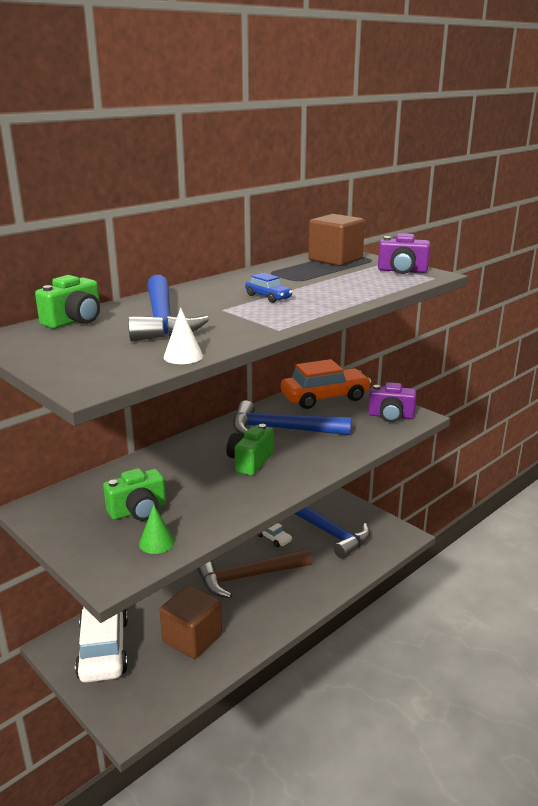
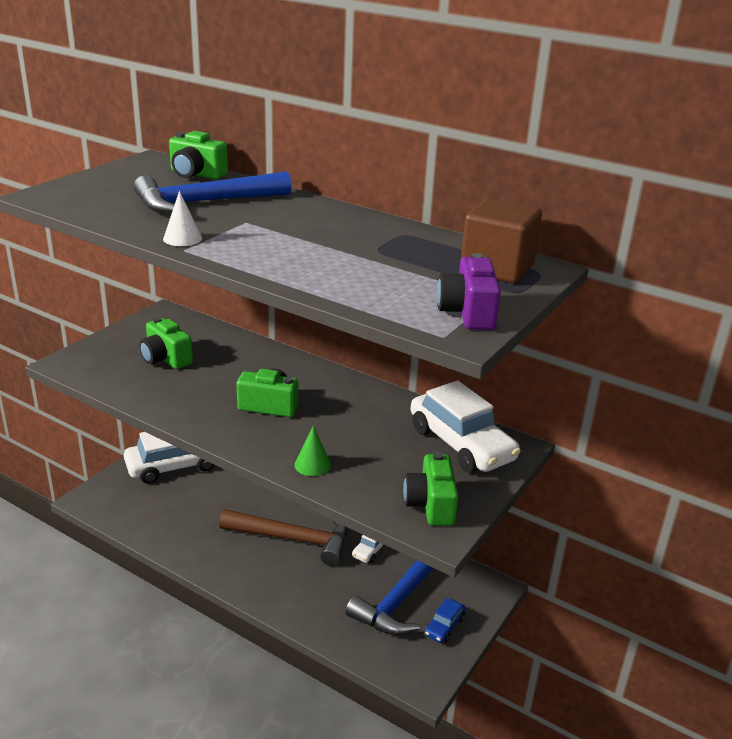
camera: 75 degrees right, 5 degrees up
(156, 542) = (115, 375): green cone -> green cone (312, 464)
(183, 356) = (105, 218): white cone -> white cone (182, 238)
(192, 638) = (193, 515): brown cube -> none
(248, 577) = (293, 539): brown hammer -> brown hammer turned 135 degrees clockwise
(268, 297) = (299, 239): blue car -> blue car (444, 626)
(282, 429) = (354, 419): blue hammer -> none
(325, 397) = (461, 444): orange car -> white car
(390, 416) = (430, 505): purple camera -> green camera

